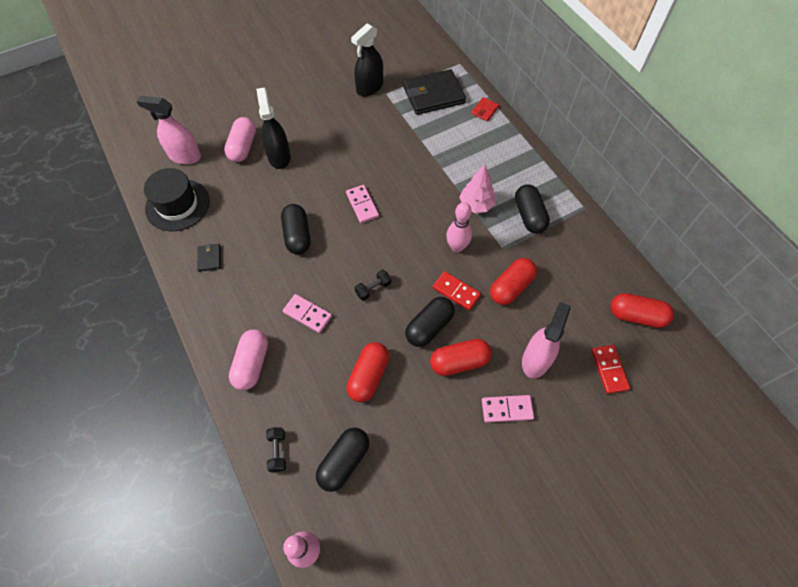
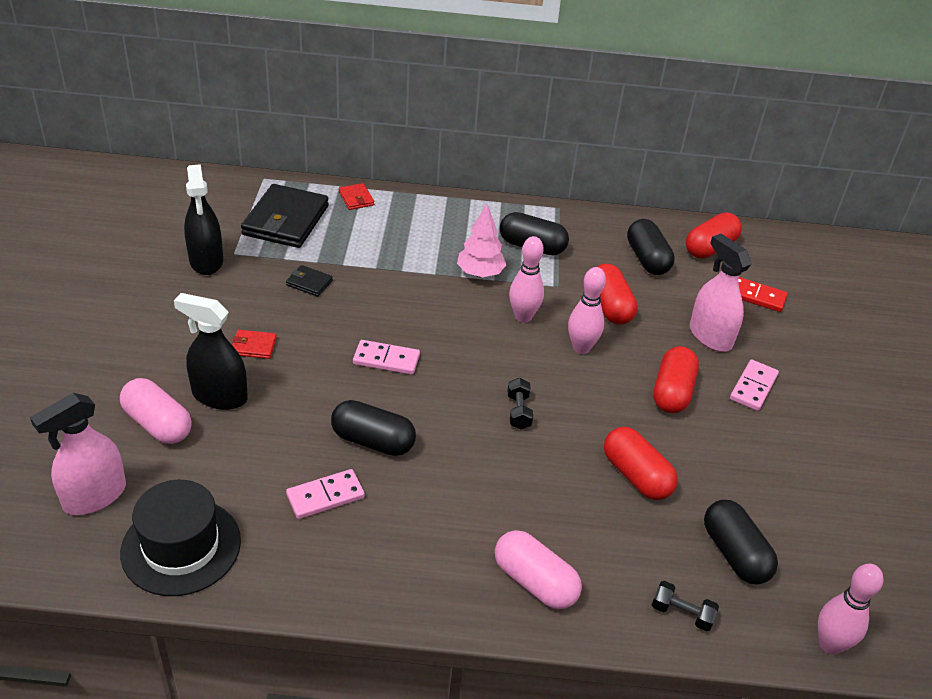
camera: 60 degrees left, 20 degrees down
(209, 258) = (320, 551): black wallet -> black wallet (309, 283)
(307, 314) = (504, 489): pink domino -> pink domino (325, 496)
(324, 146) = (253, 346): none -> red wallet
(429, 327) = (609, 392): black capsule -> black capsule (647, 259)
(456, 291) = (581, 348): red domino -> pink bowling pin

